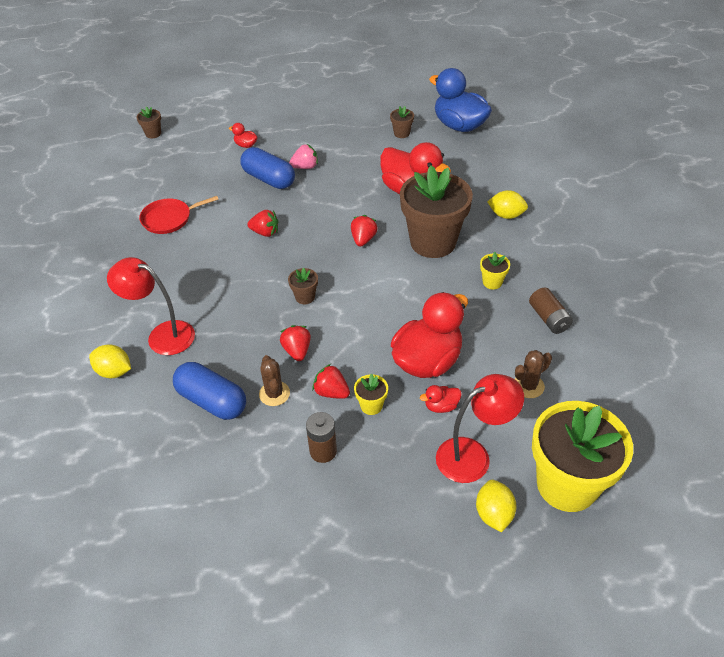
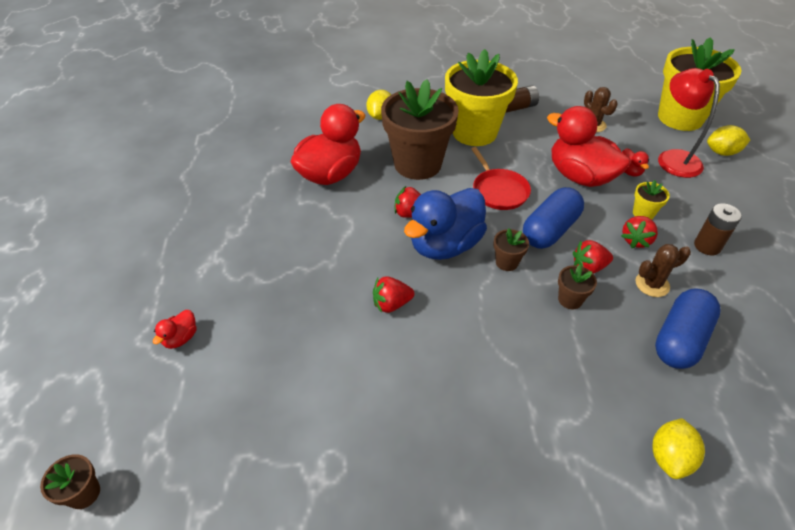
camera: 90 degrees left, 0 degrees up
(162, 335) = (593, 405): red lamp -> none
(169, 219) = (348, 429): red pan -> red pan (499, 191)
(265, 232) = (391, 304): red strawberry -> red strawberry turned 120 degrees counterclockwise
(269, 179) = (276, 305): blue capsule -> blue capsule (550, 230)
(305, 167) = (258, 266): pink strawberry -> none
(401, 133) = (215, 177): brown flower pot -> brown flower pot (570, 300)
(459, 126) = (219, 133): blue duck -> blue duck (445, 245)
(492, 282) = (474, 132): yellow flower pot -> yellow flower pot, size x2.47

